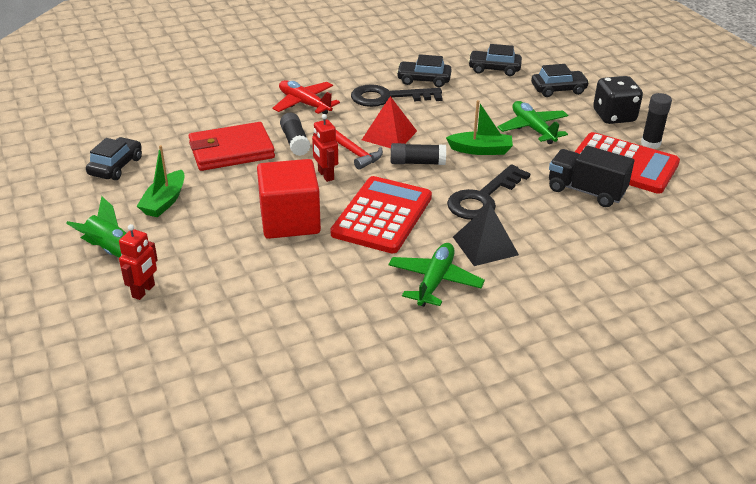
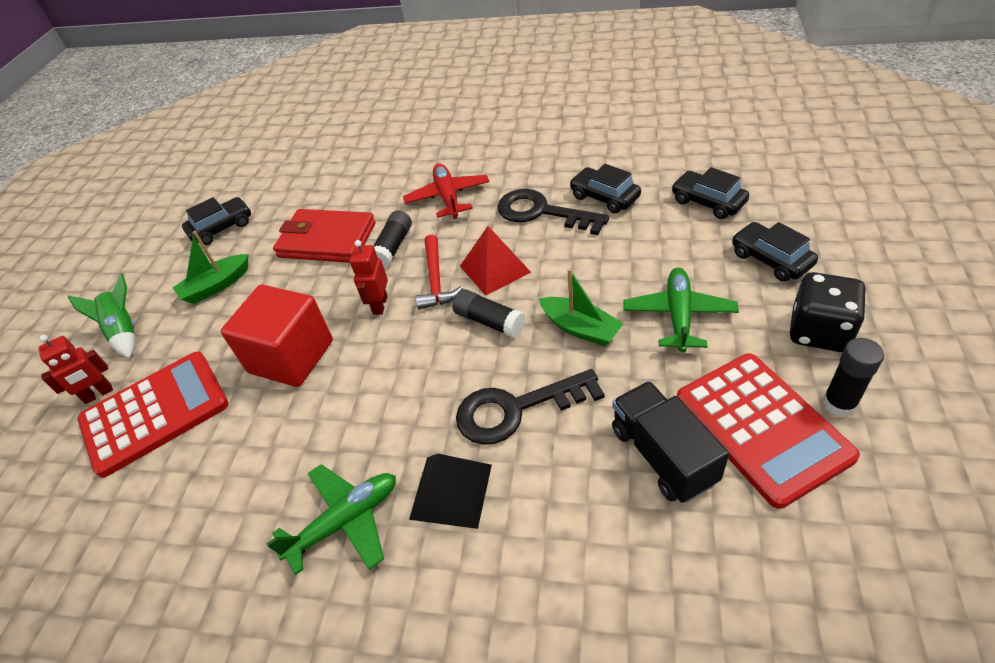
camera: 40 degrees right, 10 degrees up
(382, 215) = (382, 388): red calculator -> red calculator (155, 412)
(558, 89) = (771, 259): black car -> black car turned 150 degrees counterclockwise

